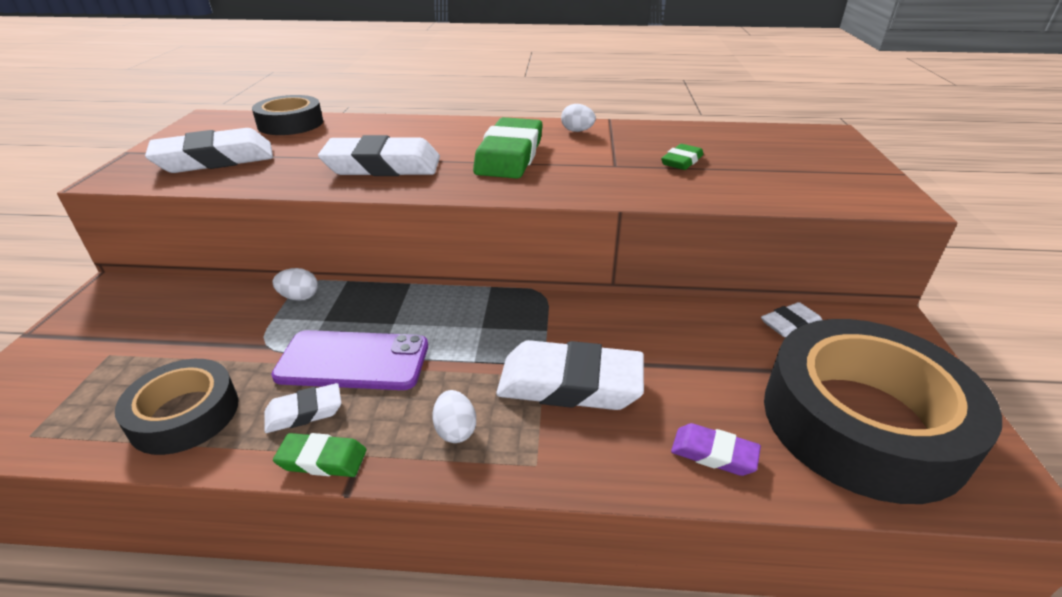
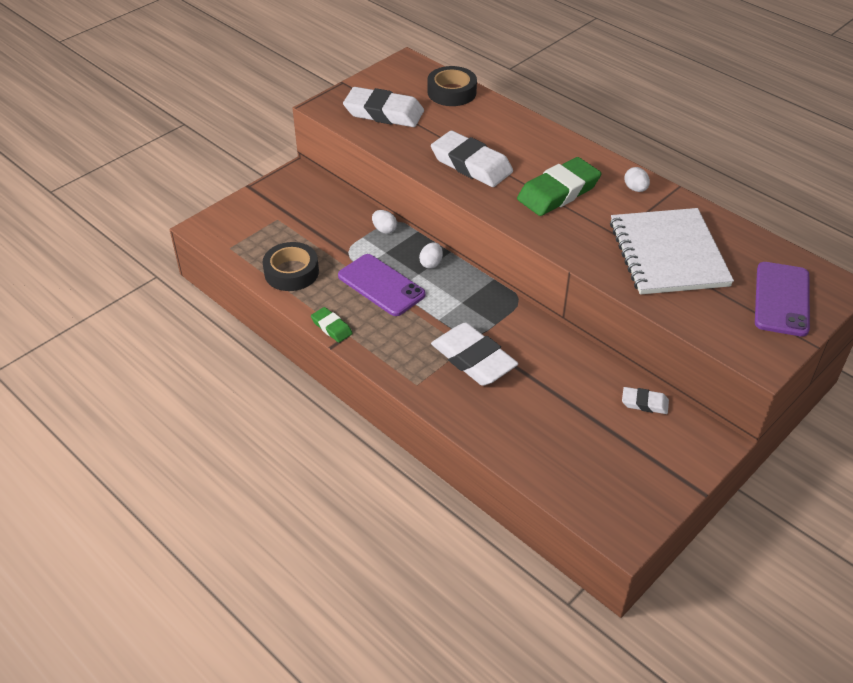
camera: 40 degrees right, 10 degrees up
(304, 412) = (340, 300): white eraser -> none
(455, 430) = (397, 348): white egg -> white egg (431, 263)
(681, 161) = (668, 254): green eraser -> white notebook
(714, 453) = (502, 431): purple eraser -> none
(818, 155) = (781, 299): none -> purple phone
(862, 422) = (599, 467): black tape -> none

